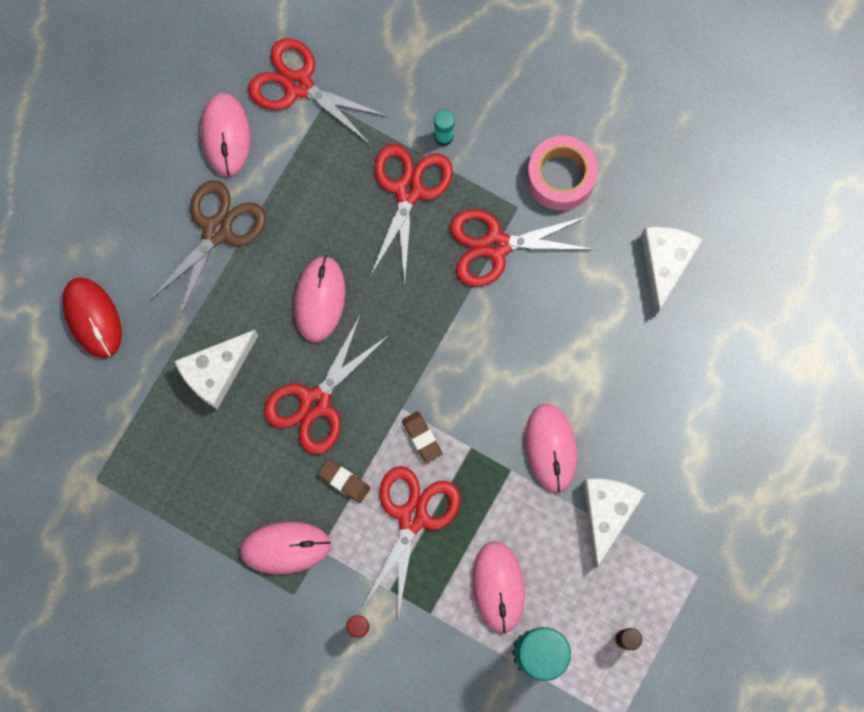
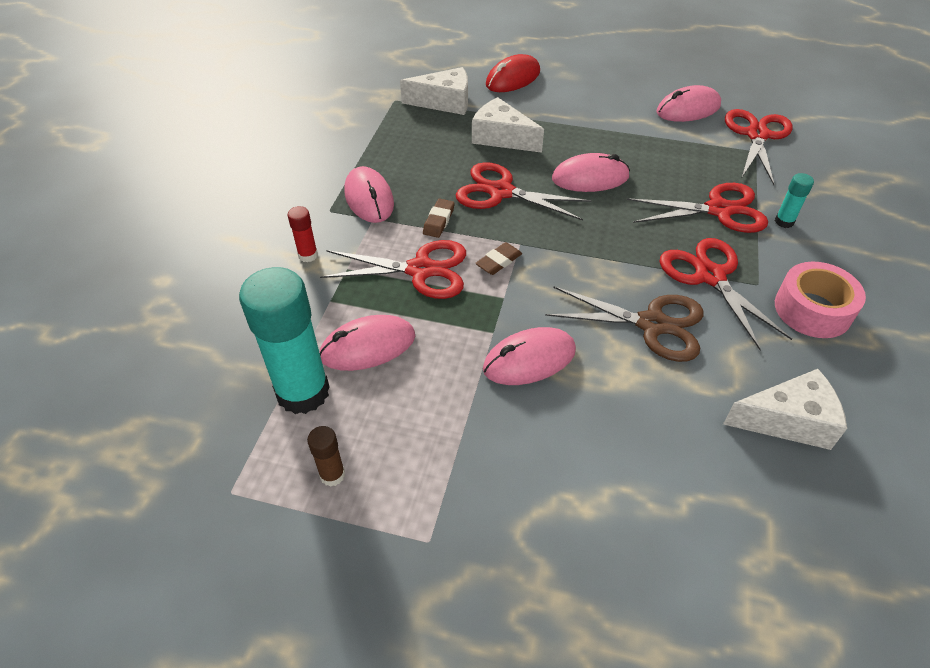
camera: 75 degrees right, 30 degrees down
(217, 230) = (612, 118): brown scissors -> brown scissors (652, 324)
(606, 513) = (476, 425): white cheese -> white cheese (444, 102)

